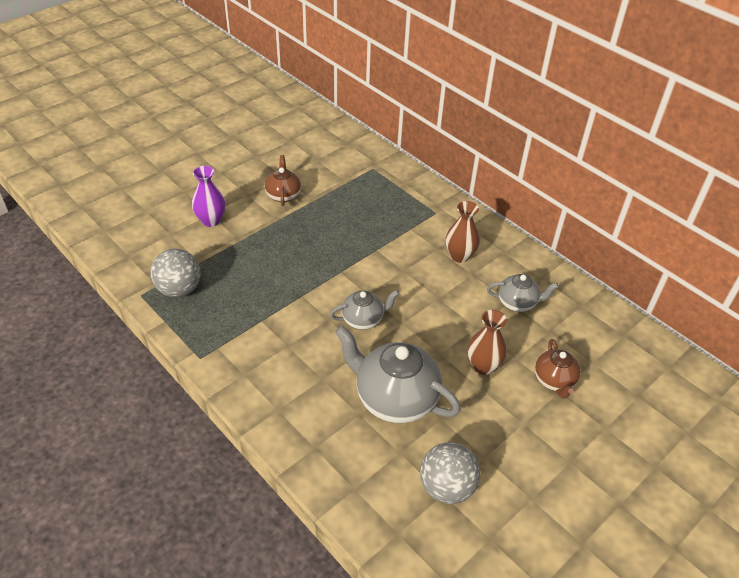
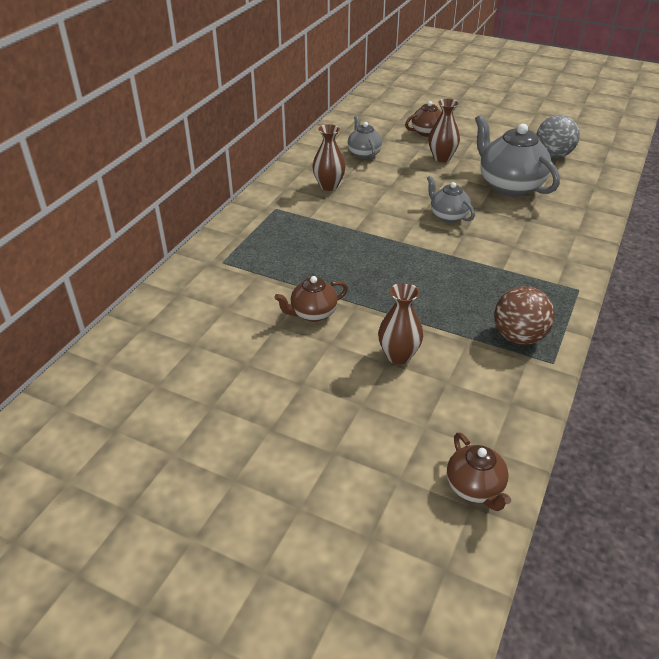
camera: 110 degrees left, 5 degrees down
(89, 212) = (475, 488): none -> brown teapot
(179, 289) = (519, 337): grey ball -> brown ball
(211, 220) = (398, 355): purple vase -> brown vase
(394, 398) = (509, 186): grey teapot -> grey teapot turned 135 degrees clockwise

